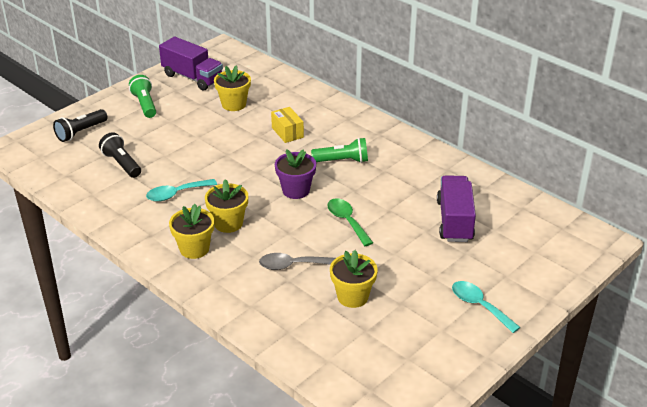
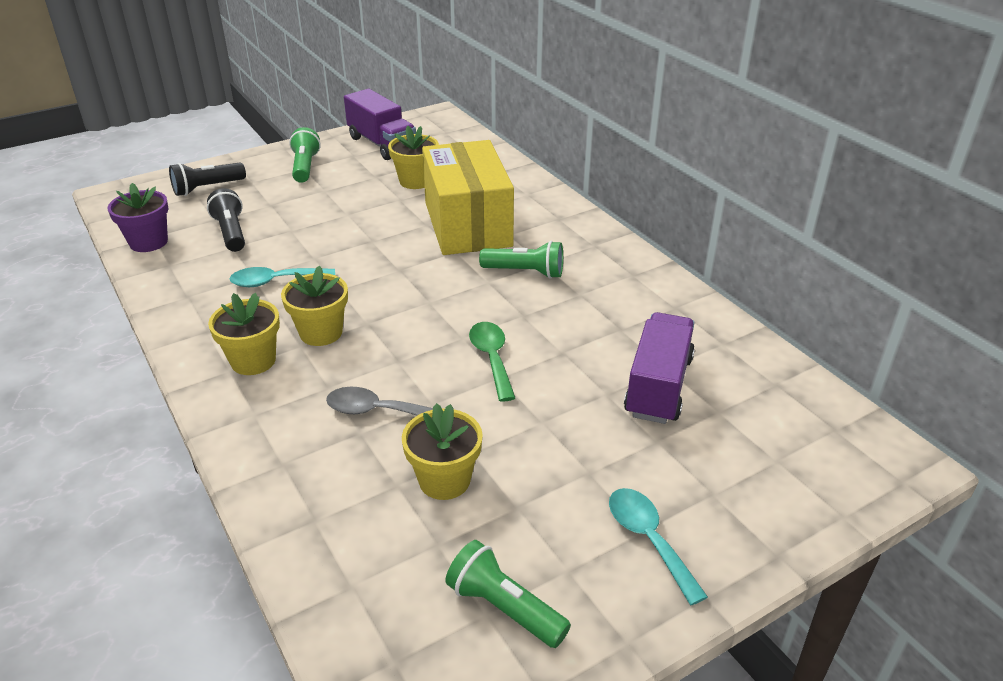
camera: 15 degrees right, 0 degrees up
(287, 132) = (467, 224): yellow box -> yellow box, size x2.38
(296, 190) = (439, 302): purple flower pot -> purple flower pot (148, 242)
(416, 354) = (504, 608): none -> green flashlight

